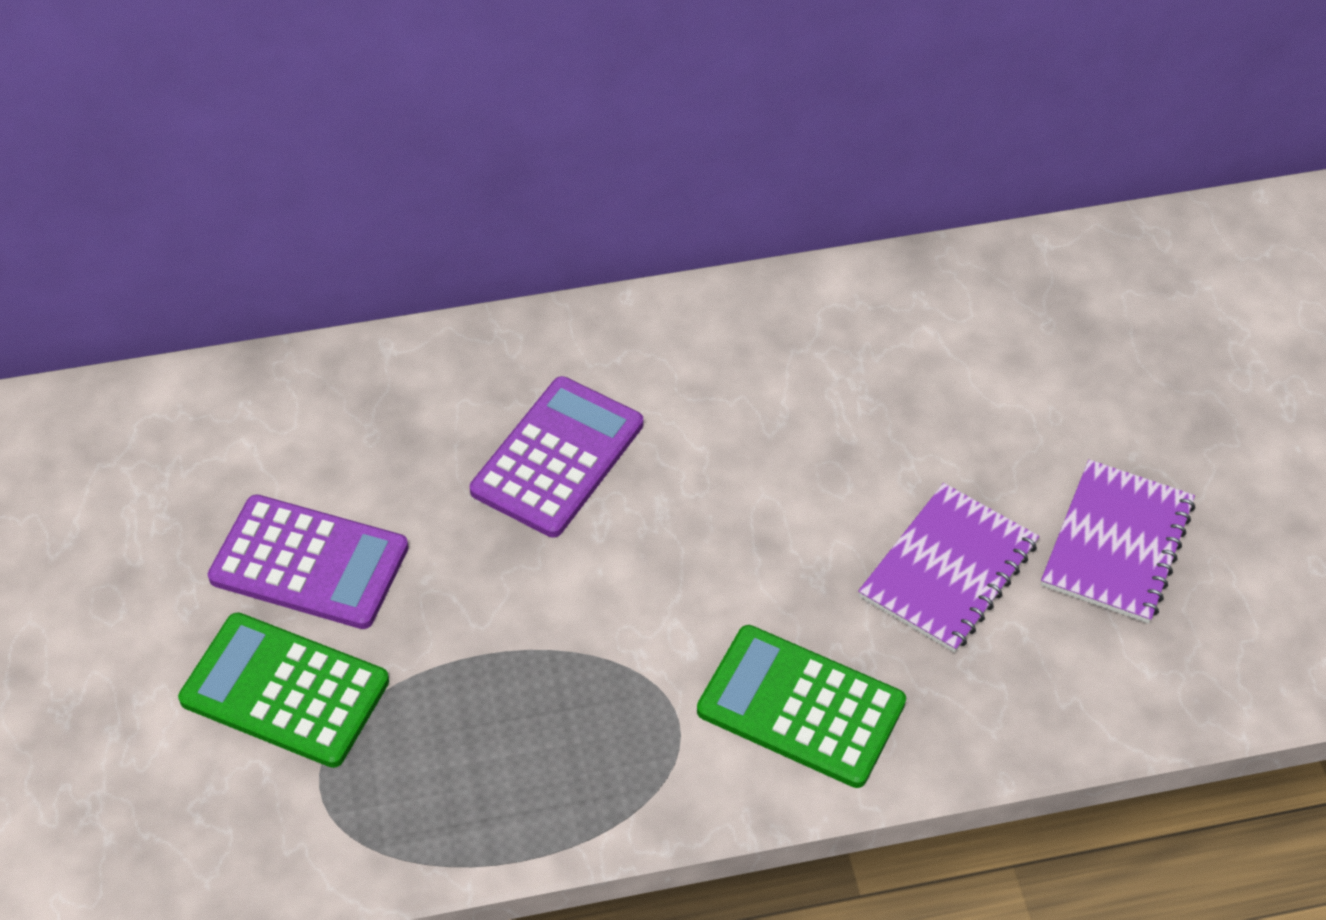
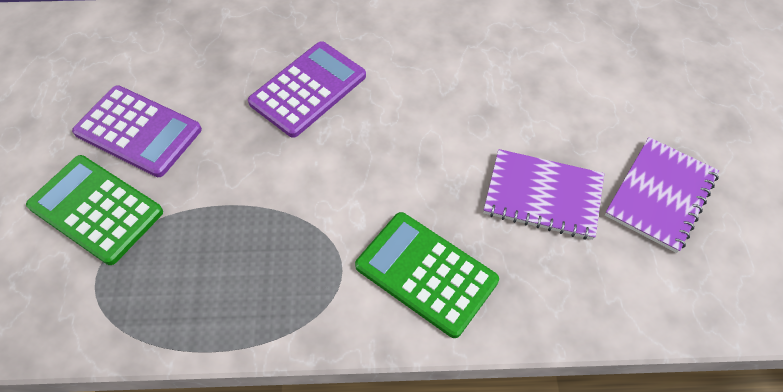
camera: 10 degrees right, 5 degrees up
(948, 570) = (543, 196): purple notebook -> purple notebook turned 60 degrees clockwise

